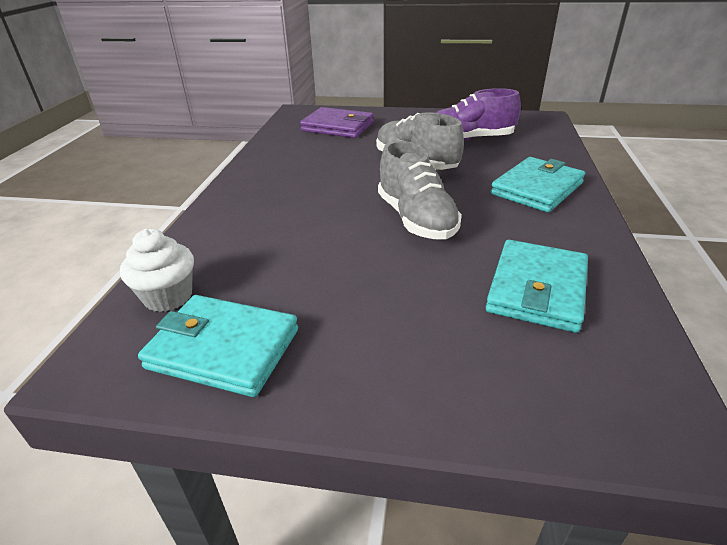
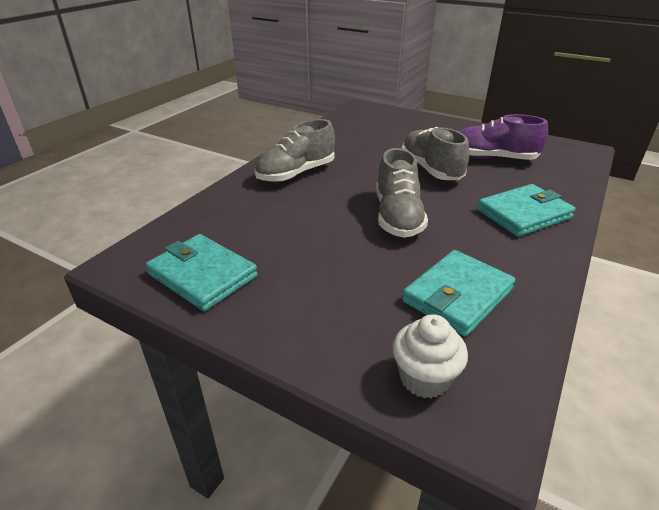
camera: 20 degrees right, 0 degrees up
(168, 297) = (187, 232): white cupcake -> white cupcake (424, 378)
(269, 195) = (296, 173): none -> grey shoe
(338, 127) = (385, 126): purple wallet -> none

